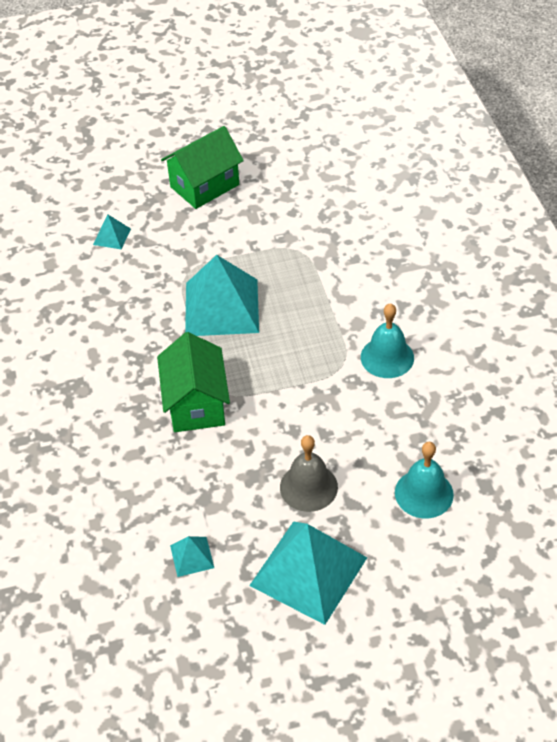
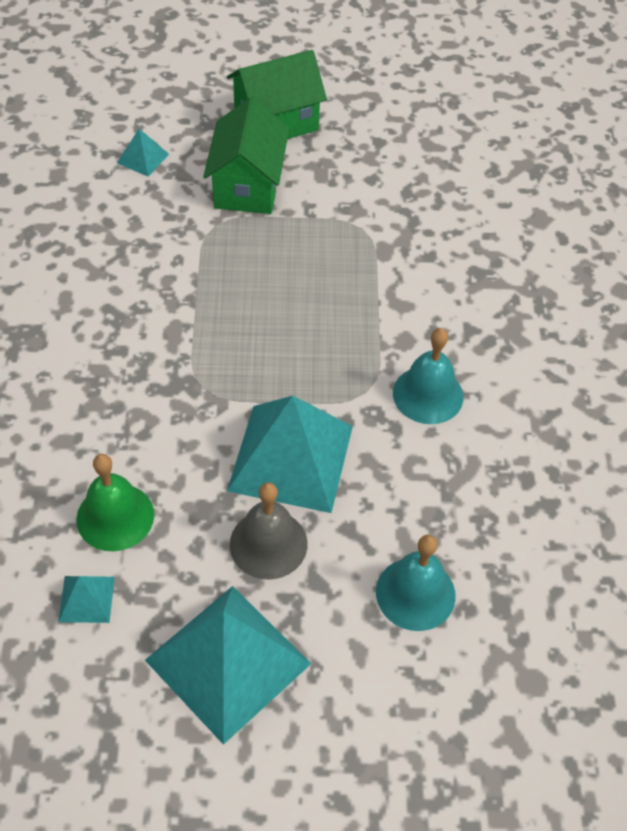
camera: 10 degrees right, 5 degrees up
(191, 496) = (115, 516): none -> green bell
(196, 404) = (166, 395): green house -> green house (247, 186)
(222, 307) = (243, 278): turquoise pyramid -> turquoise pyramid (291, 458)

